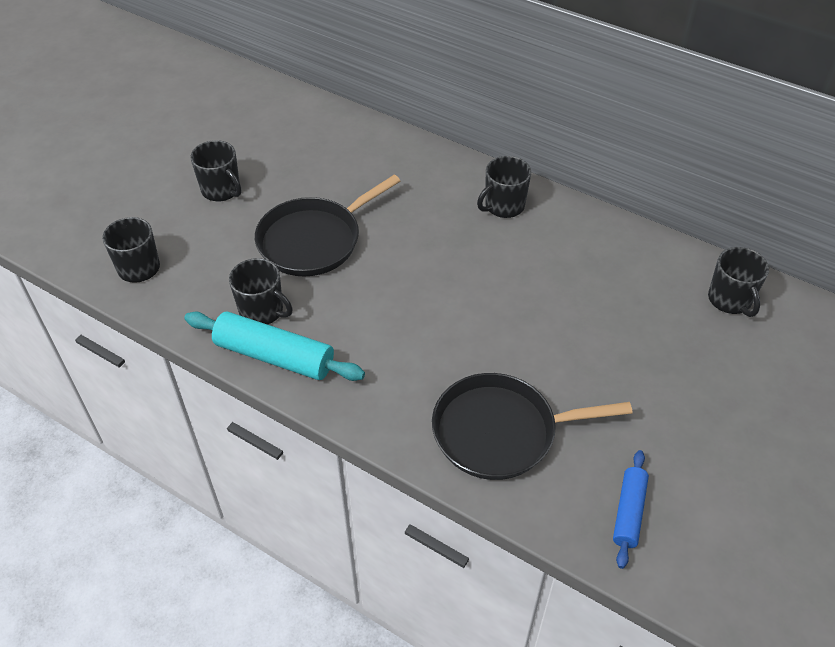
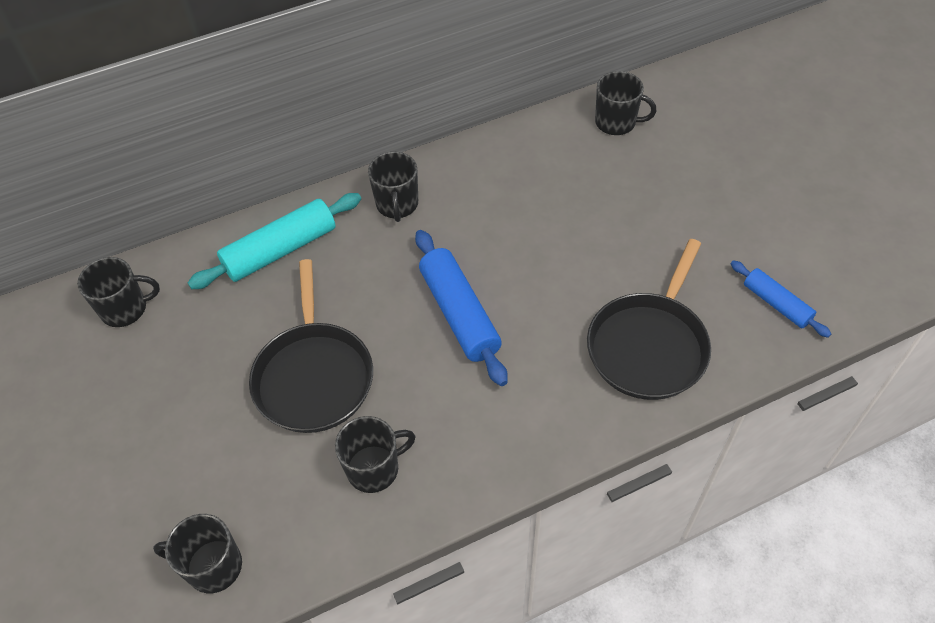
camera: 55 degrees left, 5 degrees up
(221, 190) = (165, 428): black mug -> black mug (125, 309)
(275, 356) = (442, 484): turquoise rolling pin -> turquoise rolling pin (280, 250)
(432, 293) = (459, 314): none -> blue rolling pin

